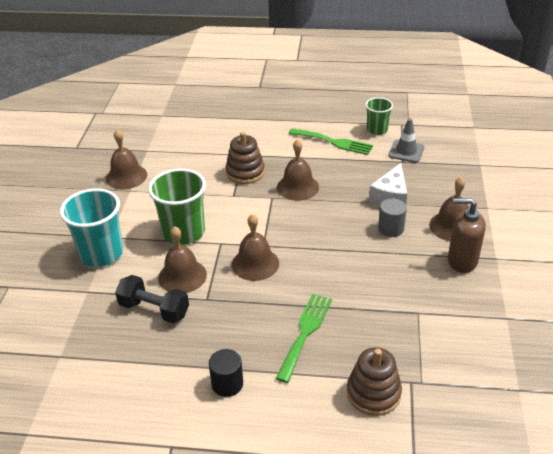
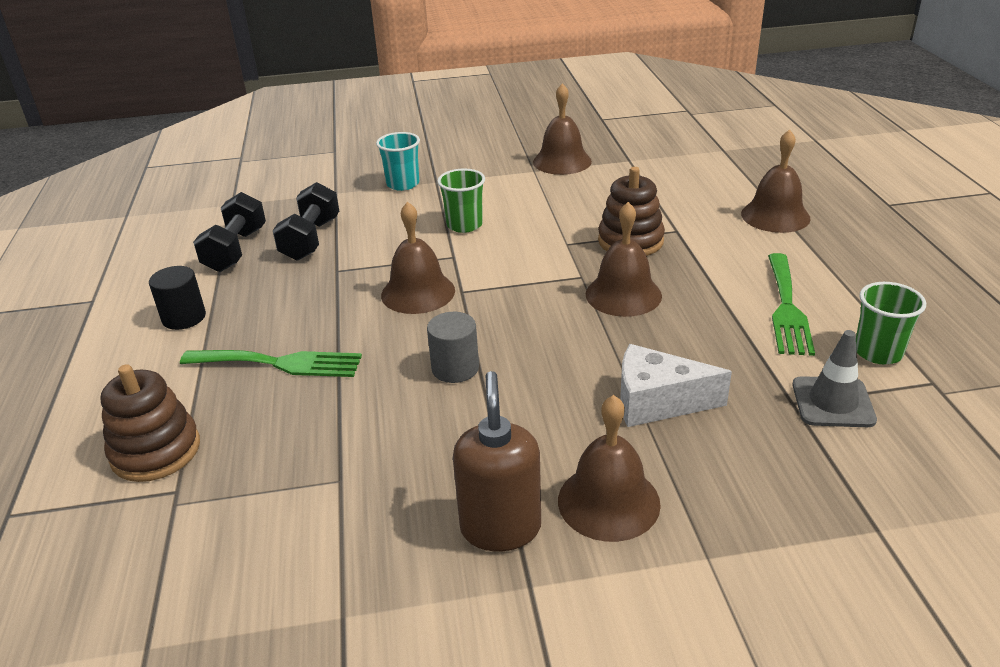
camera: 75 degrees right, 5 degrees down
(101, 254) = (403, 184): turquoise cup -> turquoise cup, size x0.58
(143, 354) = (235, 250): none -> black dumbbell
(182, 276) = (376, 243): brown bell -> brown bell (775, 216)
(183, 232) = (464, 225): green cup -> green cup, size x0.58
(391, 228) = (561, 415): grey cylinder -> grey cylinder (455, 368)

